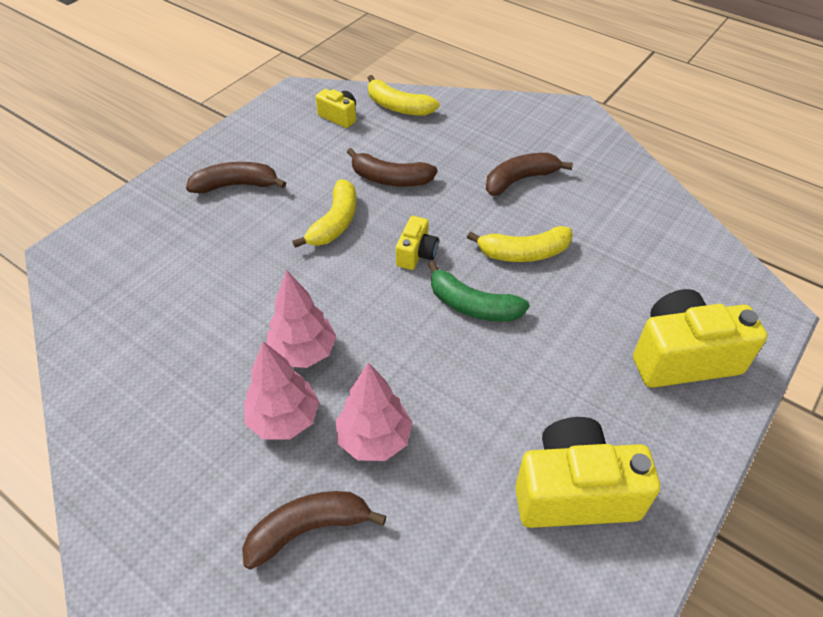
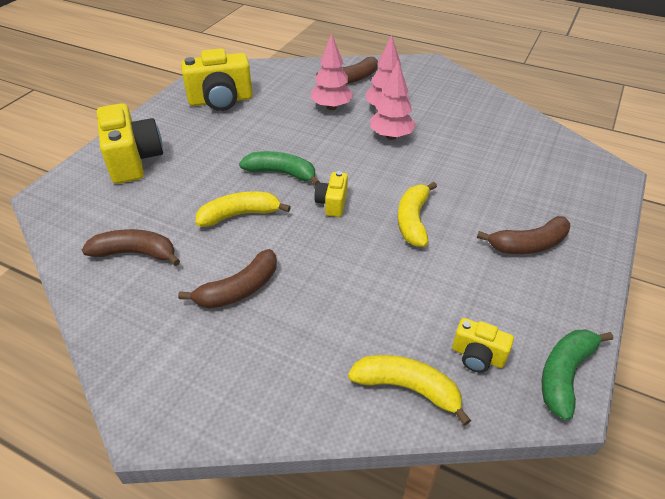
camera: 170 degrees right, 5 degrees down
(285, 101) = (564, 374): none -> green banana
(390, 179) = (379, 272): brown banana -> brown banana (135, 253)
(682, 357) = (133, 160): yellow camera -> yellow camera turned 90 degrees counterclockwise

